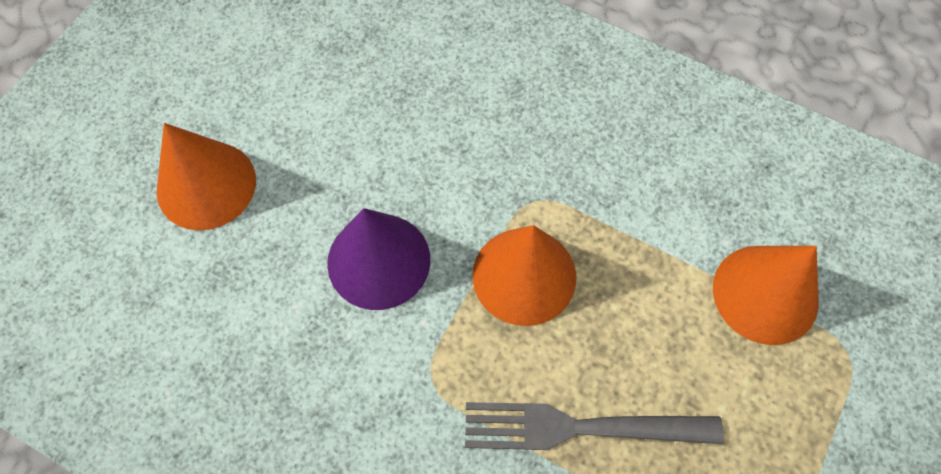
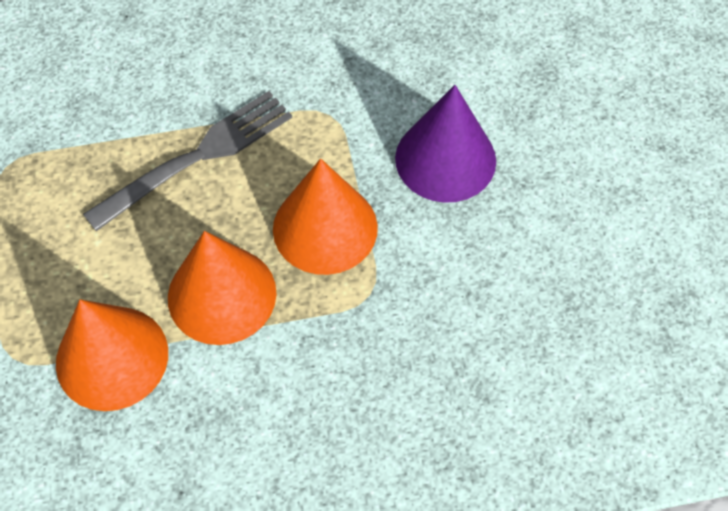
camera: 140 degrees right, 5 degrees down
(206, 185) = (630, 116): orange cone -> orange cone (222, 295)

